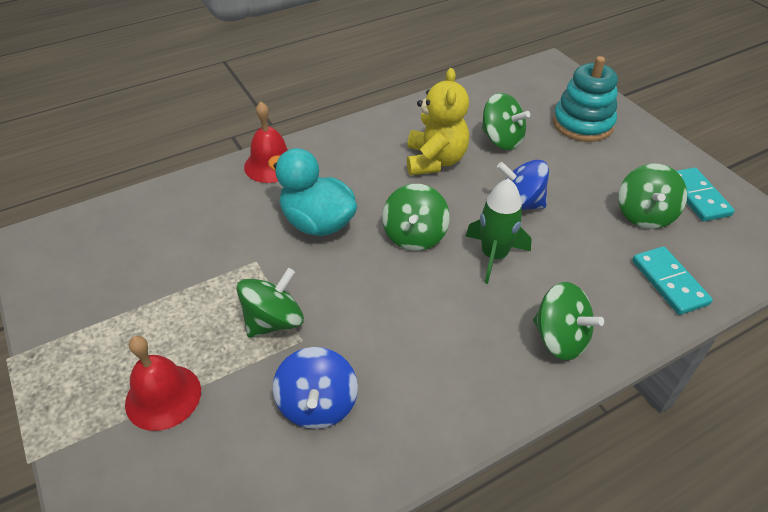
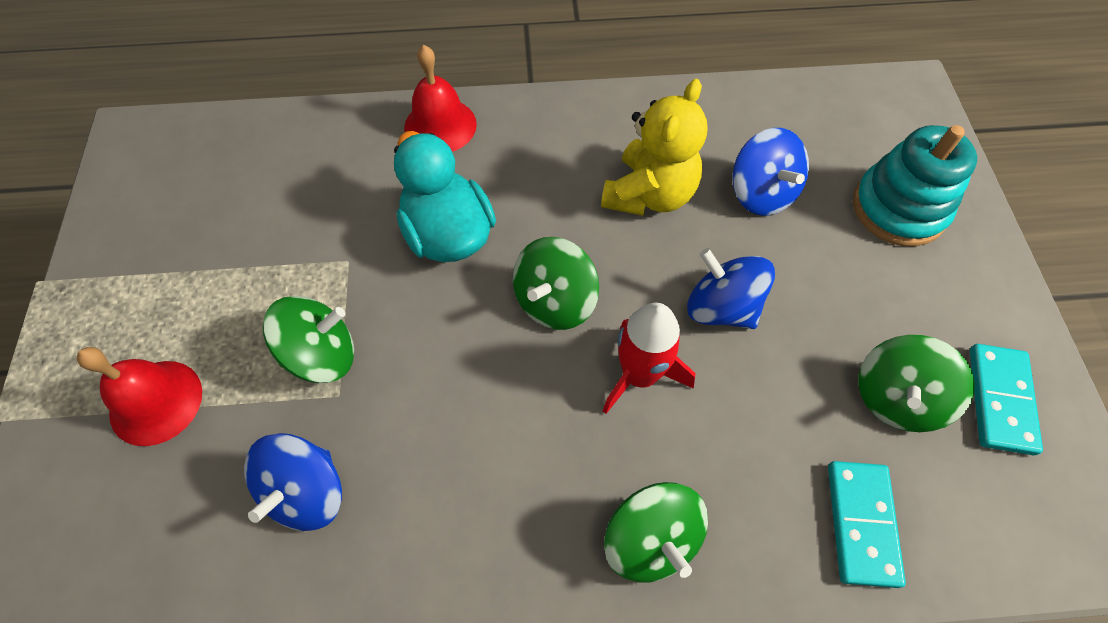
camera: 25 degrees right, 15 degrees up
(494, 256) = (639, 375): green rocket -> red rocket
(501, 140) = (761, 193): green spinning top -> blue spinning top

